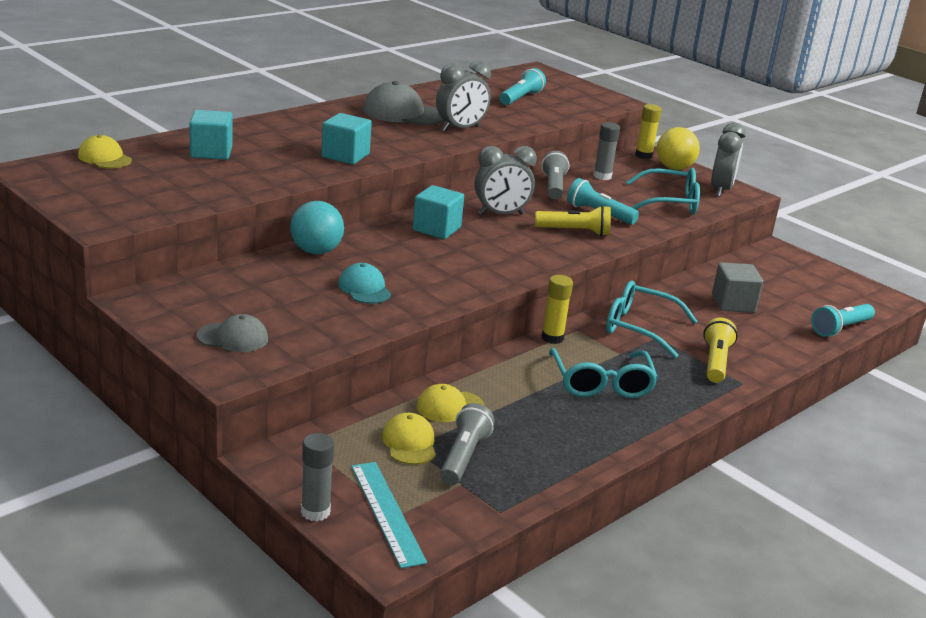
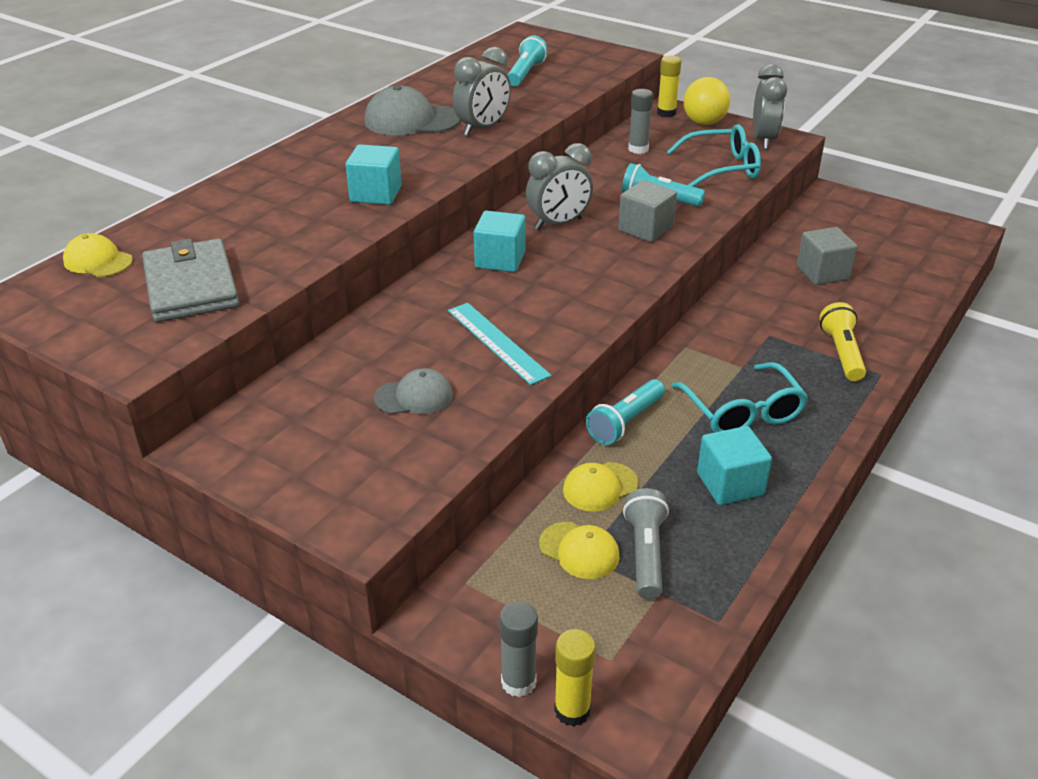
camera: 10 degrees left, 10 degrees up
(167, 186) = (191, 286): none -> grey wallet
(211, 152) = (221, 224): turquoise cube -> turquoise cube (730, 484)
(233, 337) = (342, 474): grey cap -> grey cap (414, 397)
(316, 251) = (383, 323): turquoise ball -> none
(364, 288) = (459, 363): turquoise cap -> none
(386, 512) = (598, 659): turquoise ruler -> turquoise ruler (497, 342)
(409, 443) = (579, 550): yellow cap -> yellow cap turned 150 degrees clockwise
(552, 338) = (664, 363): yellow glue stick -> yellow glue stick (572, 710)
(553, 186) = (595, 174): grey flashlight -> none
(574, 231) = (645, 229): yellow flashlight -> grey cube
(639, 328) = (746, 327): turquoise glasses -> none
(840, 328) = (939, 279): turquoise flashlight -> turquoise flashlight (626, 422)

